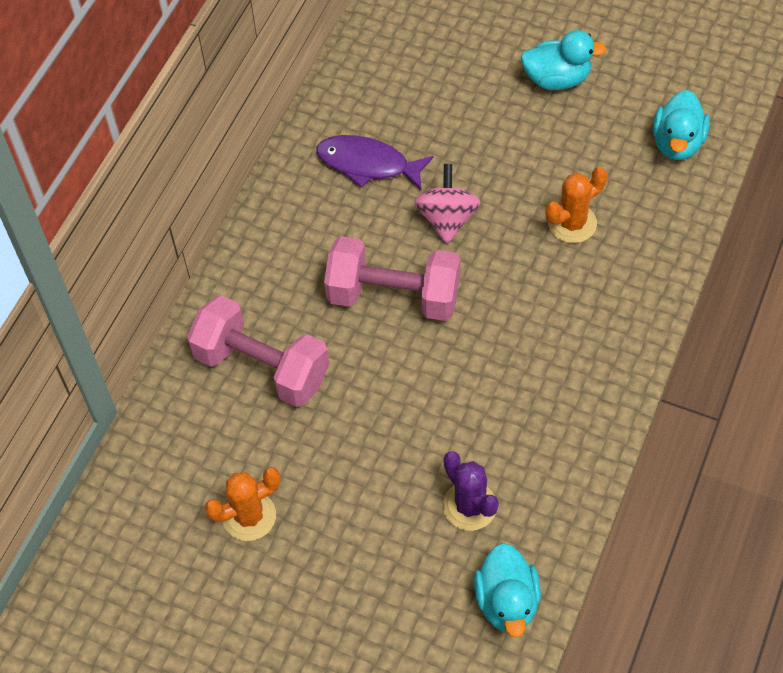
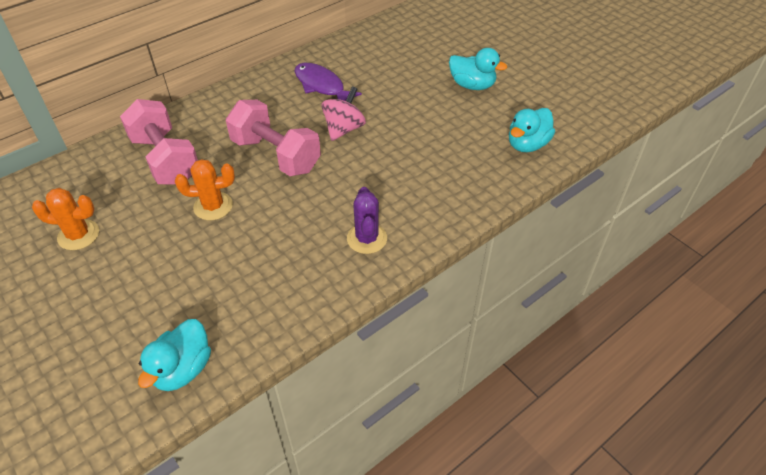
camera: 25 degrees right, 10 degrees down
(469, 506) = (214, 294): purple cactus -> purple cactus (367, 238)
(572, 223) = (421, 161): orange cactus -> orange cactus (213, 206)

